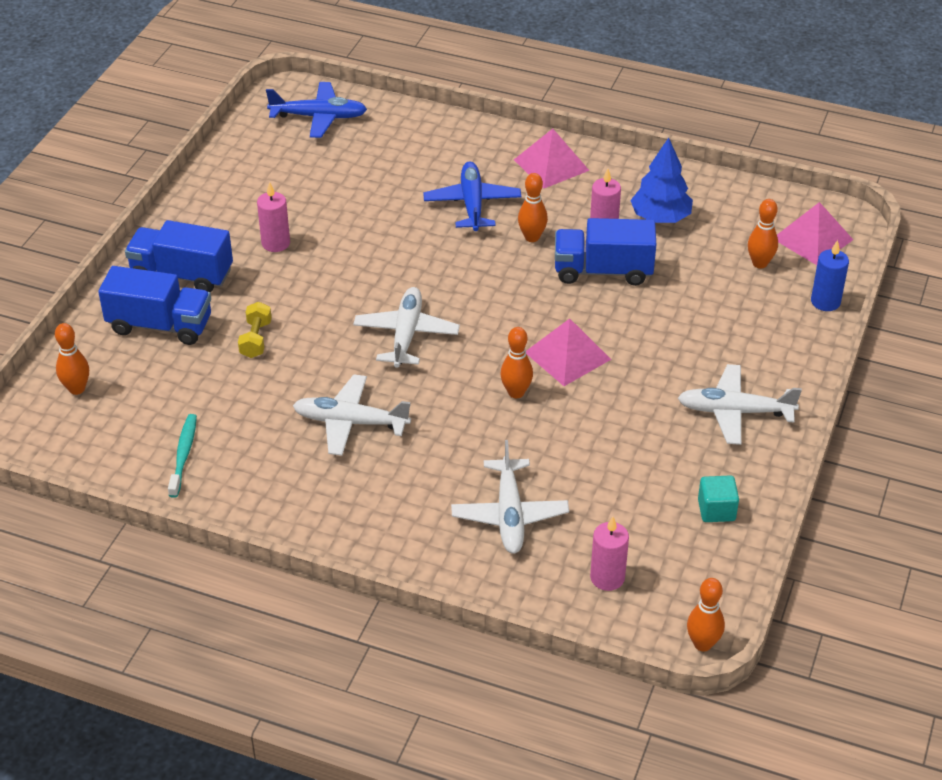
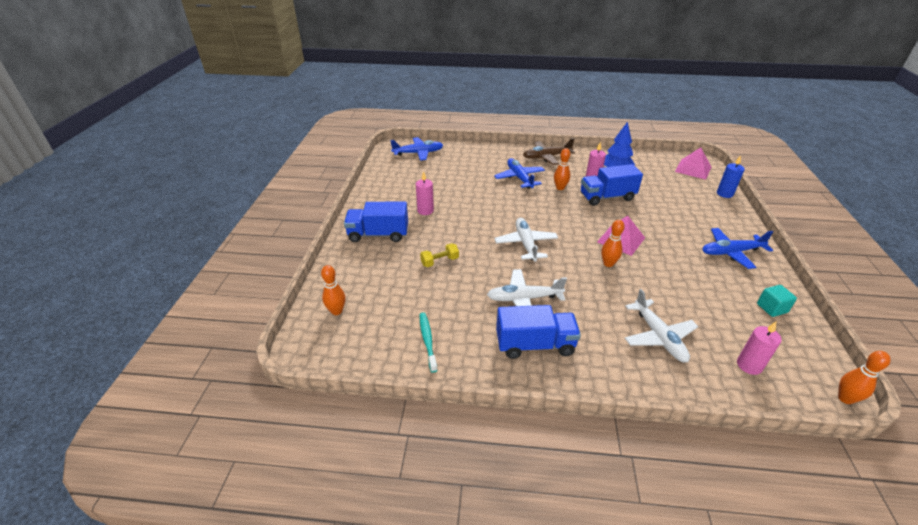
camera: 15 degrees left, 5 degrees down
(160, 325) = (376, 264): blue truck -> blue truck (535, 345)
(256, 339) = (439, 261): yellow dumbbell -> yellow dumbbell turned 75 degrees clockwise
(551, 165) = (546, 157): pink pyramid -> brown plane
(734, 411) = (731, 252): white plane -> blue plane
(759, 263) = (679, 182): orange bowling pin -> none

